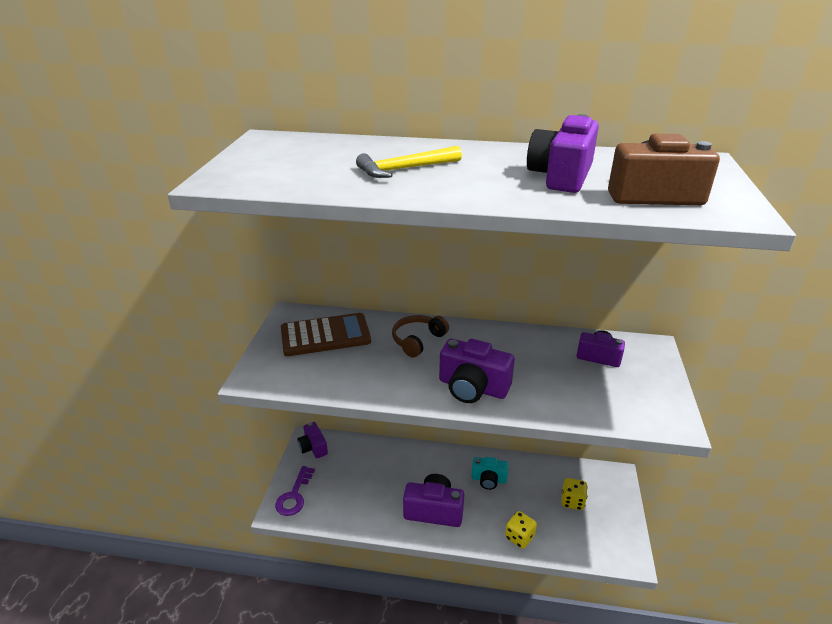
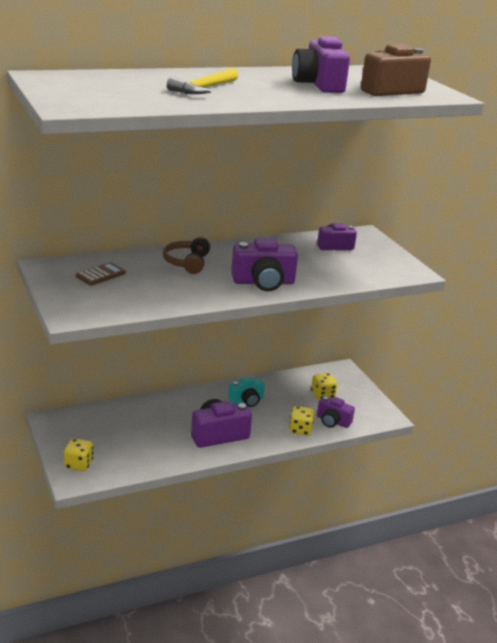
camera: 35 degrees left, 5 degrees down
(294, 496) = (78, 464): purple key -> yellow dice
(313, 447) = (62, 424): purple camera -> purple camera (333, 421)
(325, 335) = (100, 275): brown calculator -> brown calculator, size x0.52

